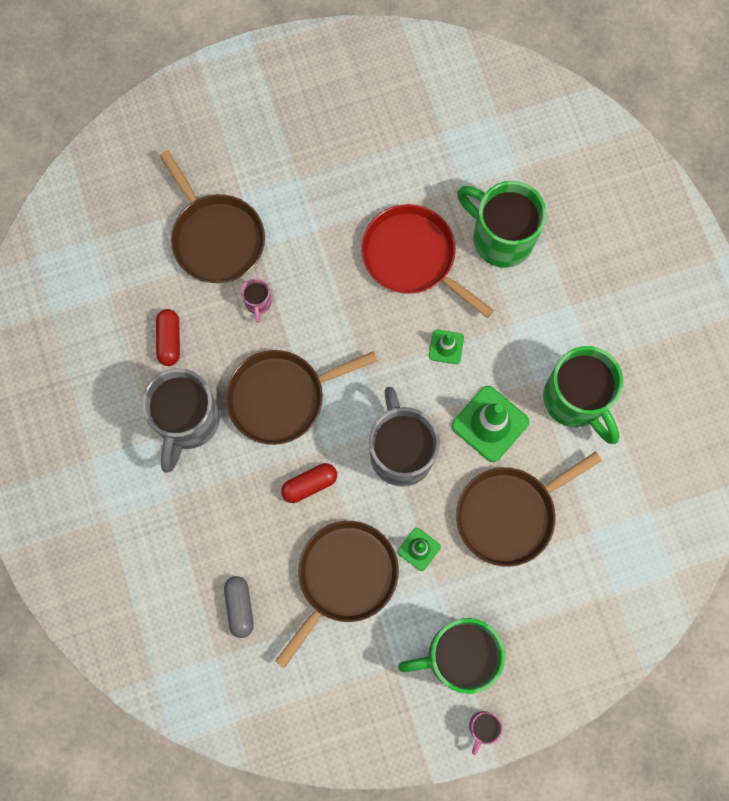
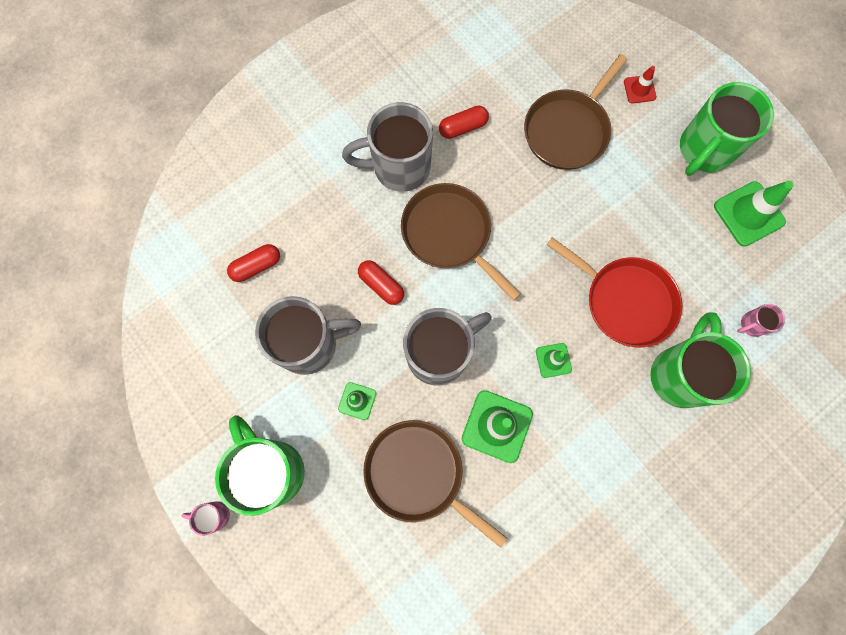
camera: 70 degrees right, 0 degrees up
(200, 150) = (639, 89): none -> red traffic cone
(240, 607) = (256, 266): grey capsule -> red capsule
(258, 303) = (525, 185): pink mug -> pink mug (751, 325)
(344, 578) = (310, 344): brown pan -> grey mug
(371, 108) = (748, 214): none -> green traffic cone
(413, 257) = (625, 301): red pan -> red pan turned 105 degrees clockwise
(575, 400) = (551, 502): green mug -> green mug (704, 150)

